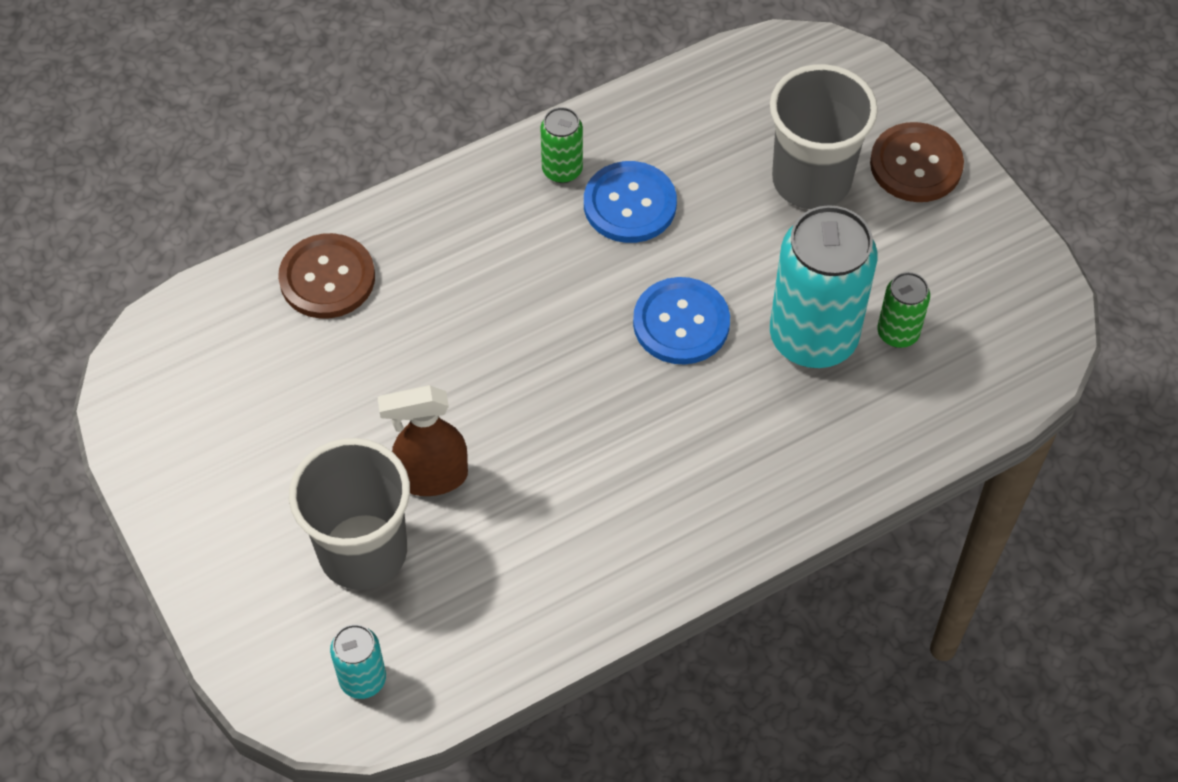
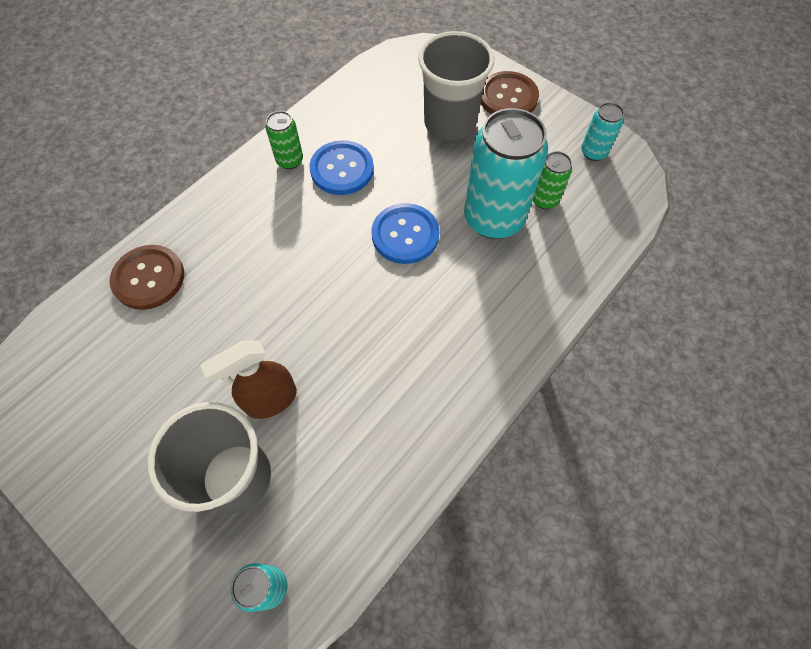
camera: 20 degrees left, 5 degrees up
(1004, 286) = (593, 152): none -> turquoise can

